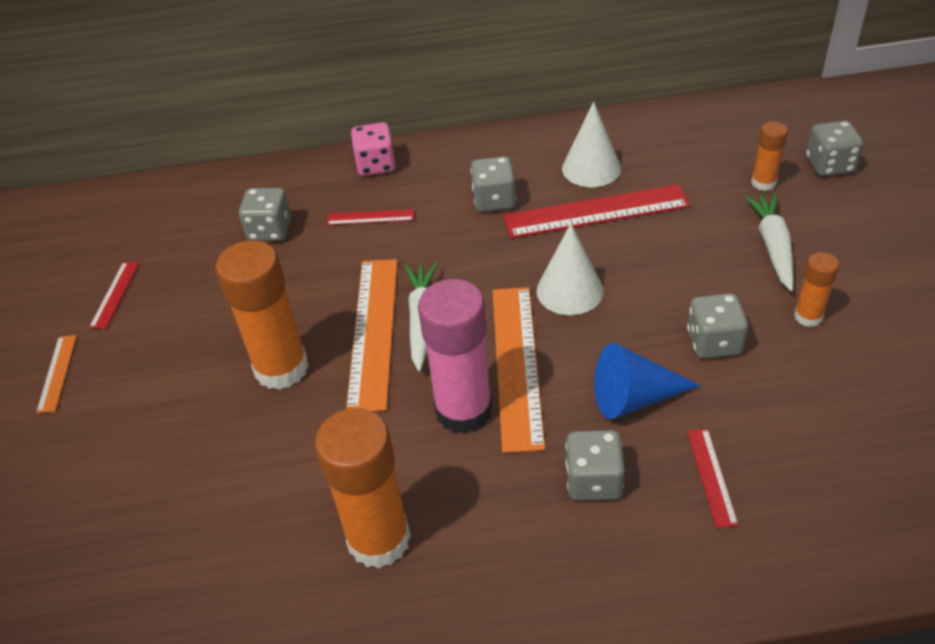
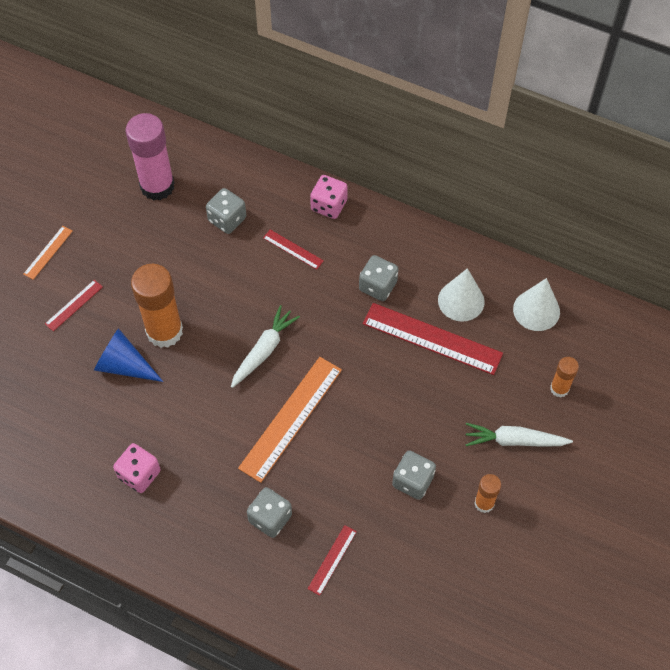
camera: 30 degrees right, 15 degrees up
(115, 294) = (109, 213): red ruler -> red ruler (74, 305)
(373, 331) = (231, 339): orange ruler -> none
(379, 539) = (139, 474): orange glue stick -> pink dice
(463, 410) = (239, 428): pink glue stick -> pink glue stick (157, 186)
(569, 290) = (364, 388): white cone -> white cone (536, 310)
(634, 398) = (335, 485): blue cone -> blue cone (124, 365)
(772, 247) = (514, 440): white carrot -> white carrot turned 120 degrees counterclockwise
(829, 165) = (618, 404): grey dice -> none

